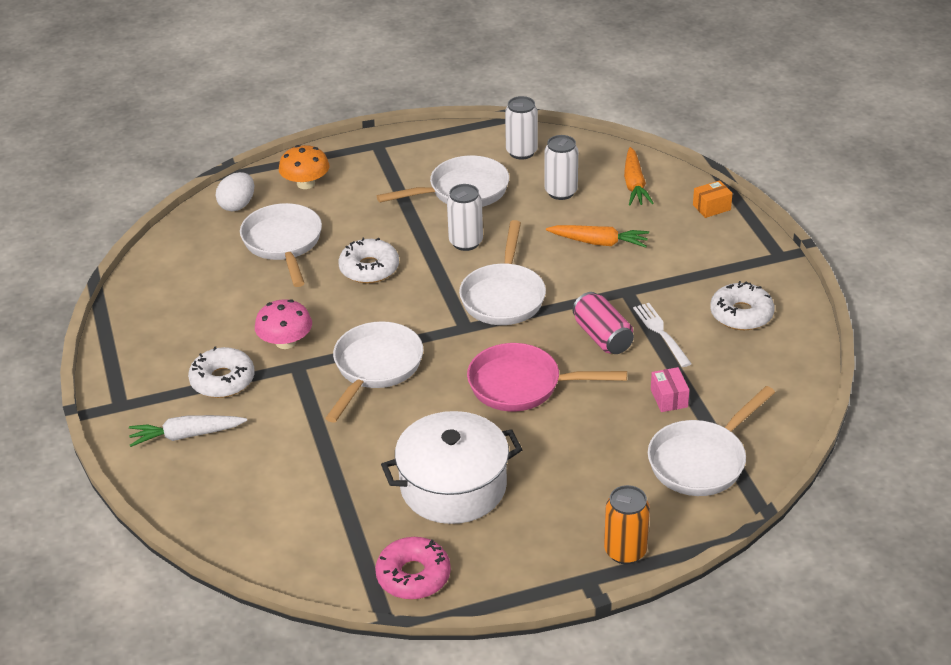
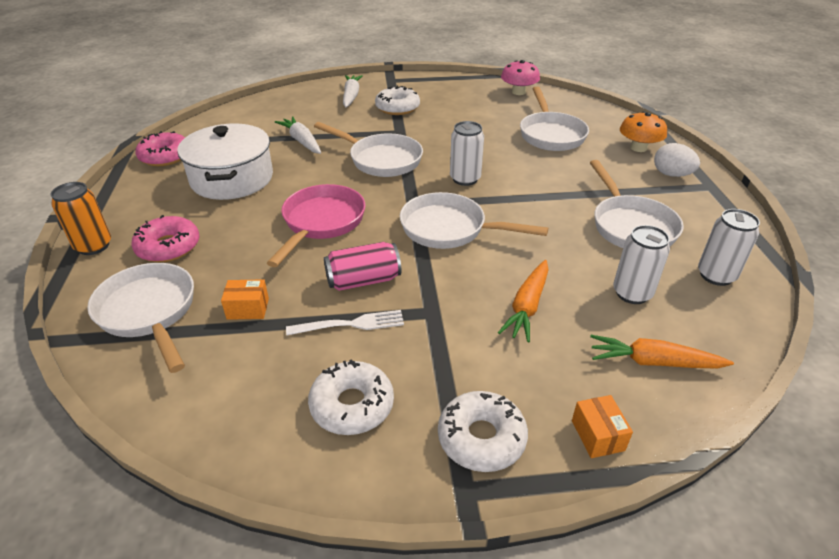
camera: 100 degrees right, 0 degrees up
(237, 205) = (605, 120): white egg -> white egg (671, 174)
(283, 243) = (551, 134): white pan -> white pan turned 90 degrees clockwise
(285, 342) = (428, 129): pink mushroom -> pink mushroom (518, 92)
(341, 450) = (302, 141): none -> white carrot
(369, 268) = (509, 167): white donut -> white donut (481, 438)
(466, 242) = (540, 218): white can -> white can (465, 179)
(604, 488) = (168, 247): none -> pink donut
(669, 398) = (248, 308): pink box -> orange box

